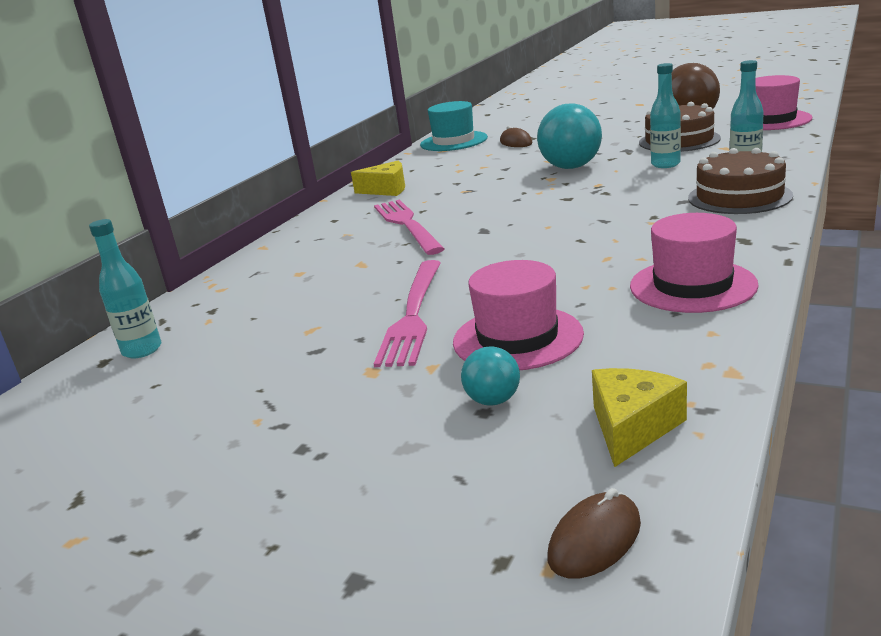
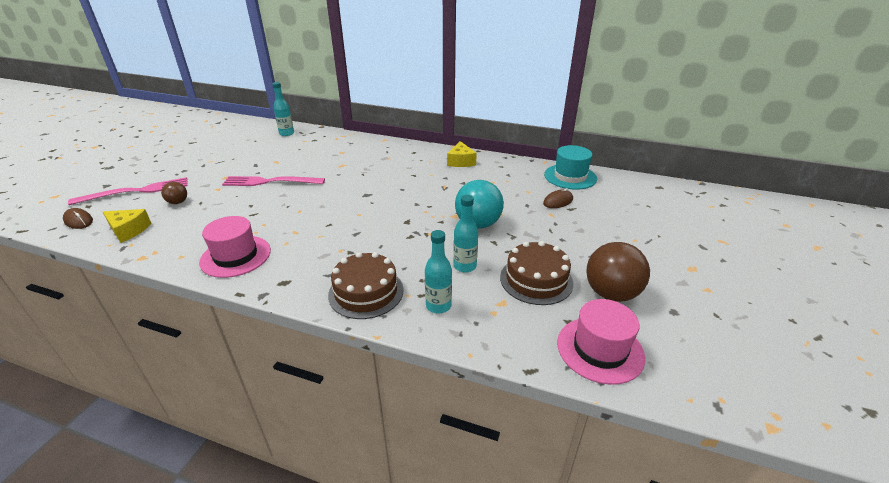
camera: 80 degrees right, 10 degrees up
(407, 225) = (391, 172): pink fork -> pink fork (136, 191)
(493, 400) = (178, 202): turquoise ball -> brown ball
(517, 338) = (224, 206): pink hat -> none

